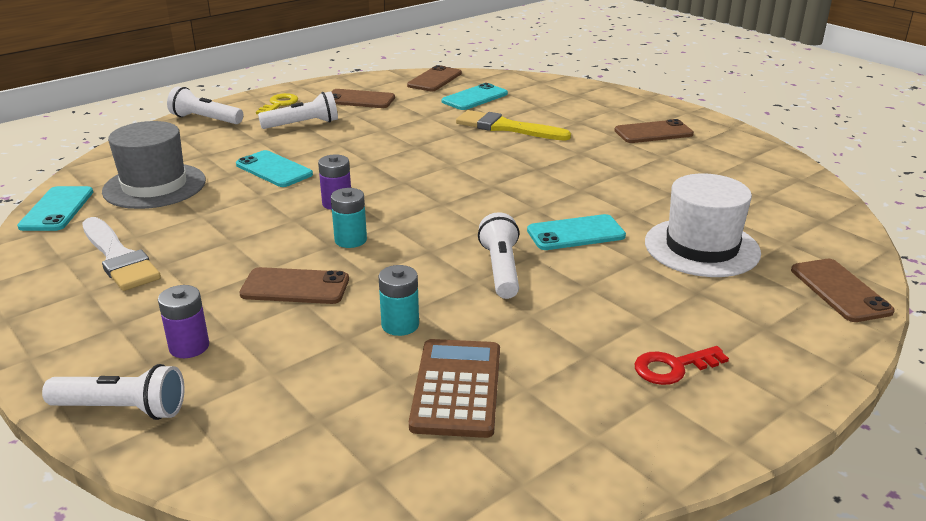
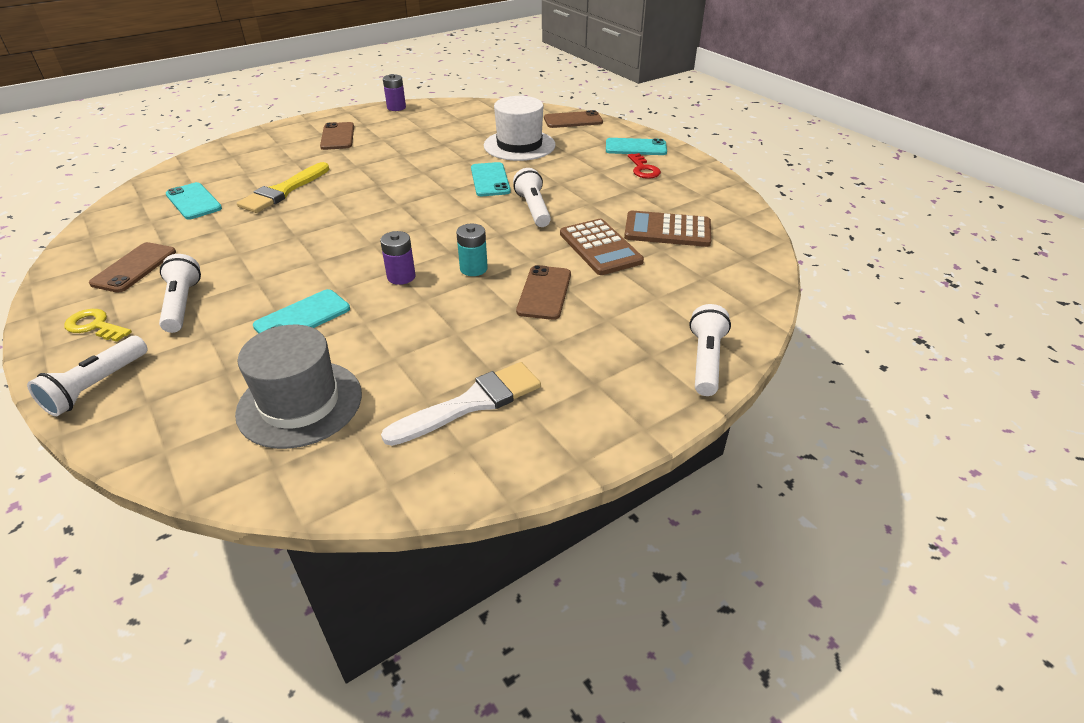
camera: 85 degrees left, 10 degrees up
(57, 209) = (329, 482): turquoise phone -> turquoise phone (636, 147)
(189, 347) = (627, 338): purple battery -> purple battery (396, 107)
(400, 325) = (600, 248): turquoise battery -> brown calculator
(435, 79) = (115, 220): brown phone -> none
(501, 269) = (533, 209): white flashlight -> white flashlight turned 75 degrees clockwise

